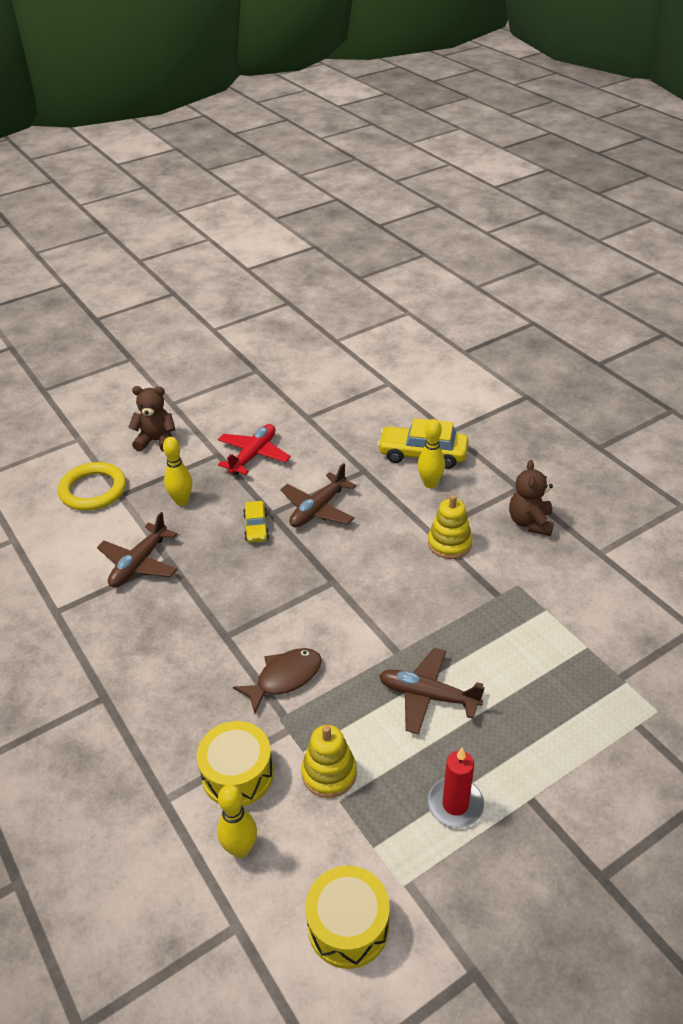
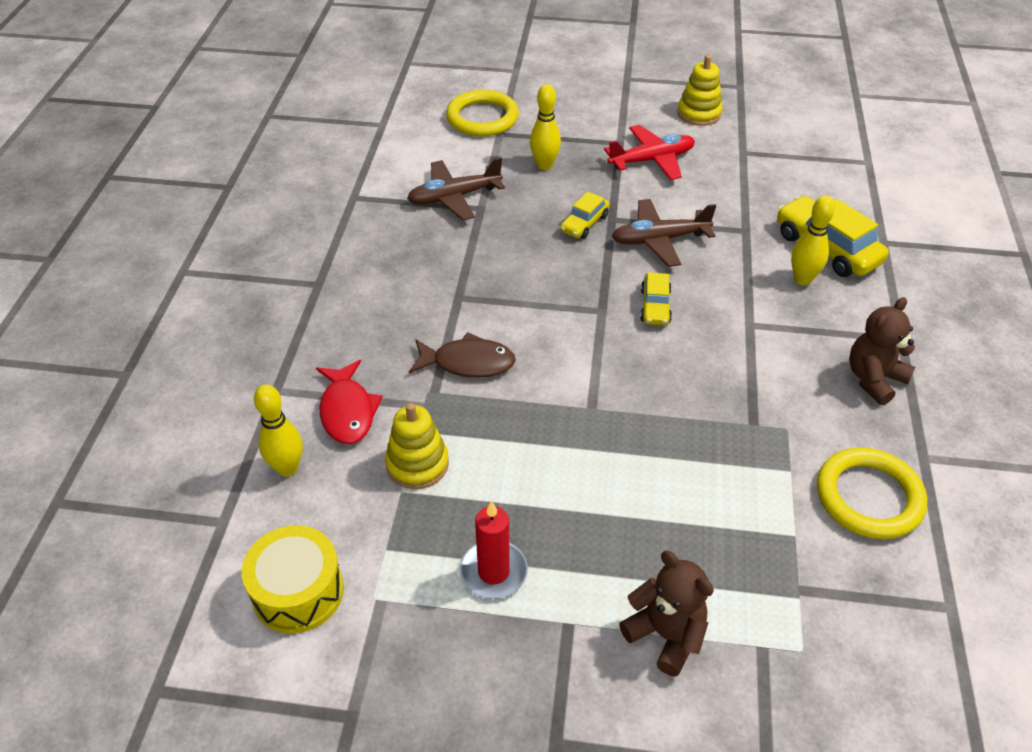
camera: 40 degrees right, 5 degrees up
(156, 441) = (578, 104): brown teddy bear -> brown teddy bear (665, 635)
(237, 774) = (347, 411): yellow drum -> red fish
(363, 557) = (655, 306): none -> yellow car
(428, 696) = (575, 465): brown plane -> none
(449, 543) = (757, 346): yellow stacking toy -> yellow stacking toy (699, 114)
(598, 596) = (868, 497): none -> yellow ring

